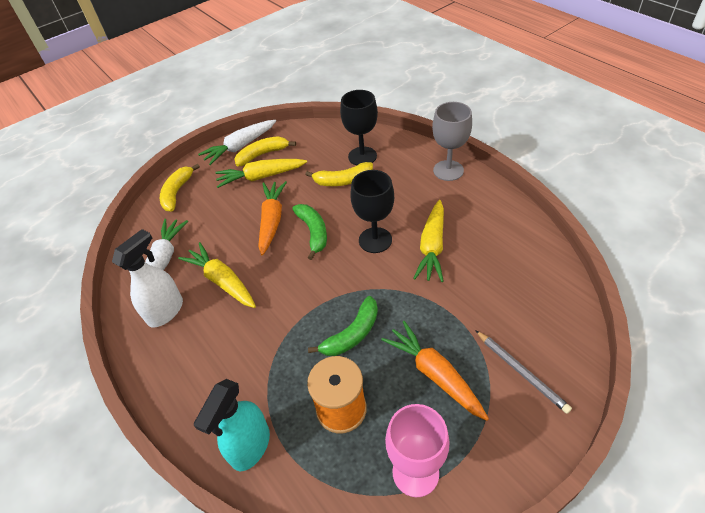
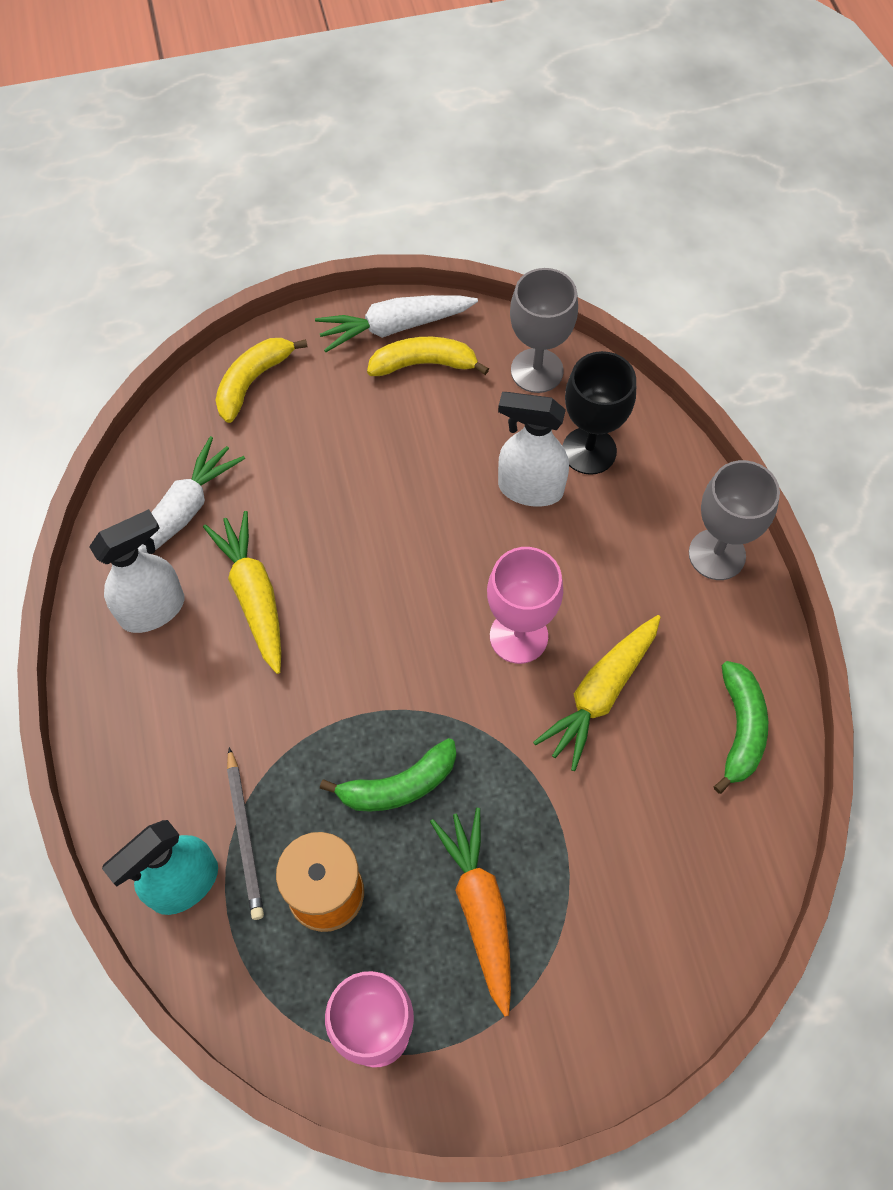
camera: 20 degrees right, 15 degrees up
(261, 177) = (399, 414): yellow carrot -> none
(272, 221) = (377, 516): orange carrot -> none
(313, 232) = (430, 572): green banana -> green banana (740, 729)
(319, 137) = (537, 370): none -> grey goblet
(343, 181) = (529, 489): yellow banana -> white spray bottle
(375, 240) = (518, 636): black goblet -> pink goblet
(521, 372) = (603, 969): grey pencil -> grey pencil (245, 836)

